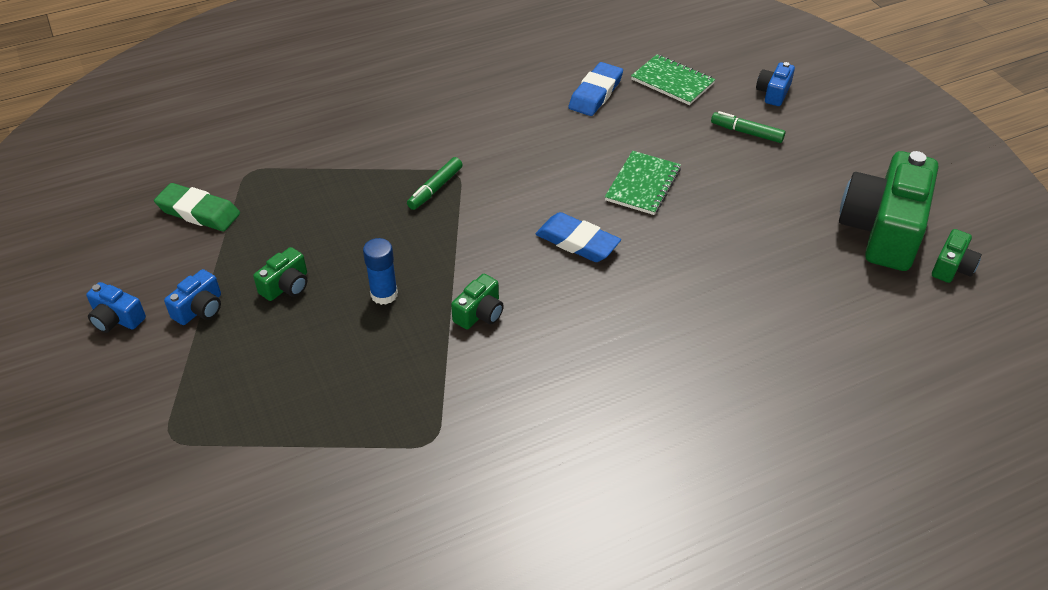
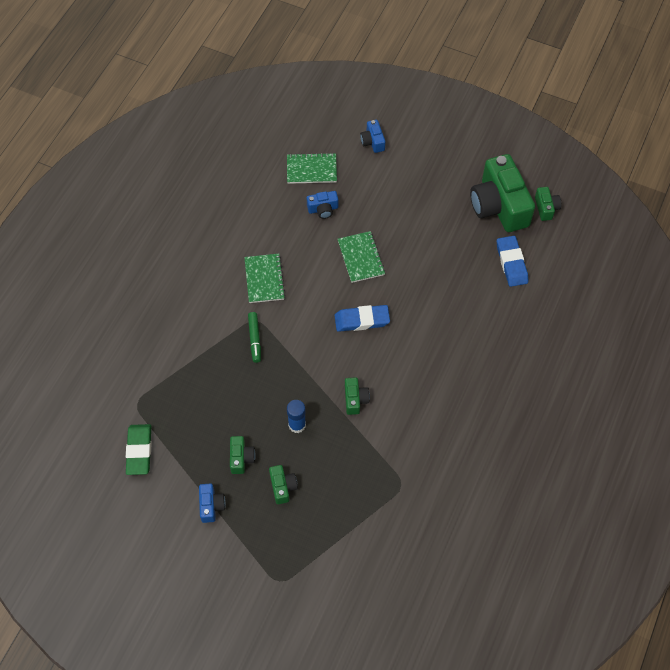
camera: 40 degrees left, 15 degrees up
(117, 319) = (174, 545): blue camera -> blue camera (323, 209)
(198, 212) = (139, 451): green eraser -> green eraser turned 75 degrees counterclockwise
(294, 344) = (282, 487): none -> green camera
(509, 144) = (264, 279): none -> green notebook
(595, 93) = (277, 208): blue eraser -> blue eraser (511, 263)
(747, 132) = (383, 182): green marker -> none

